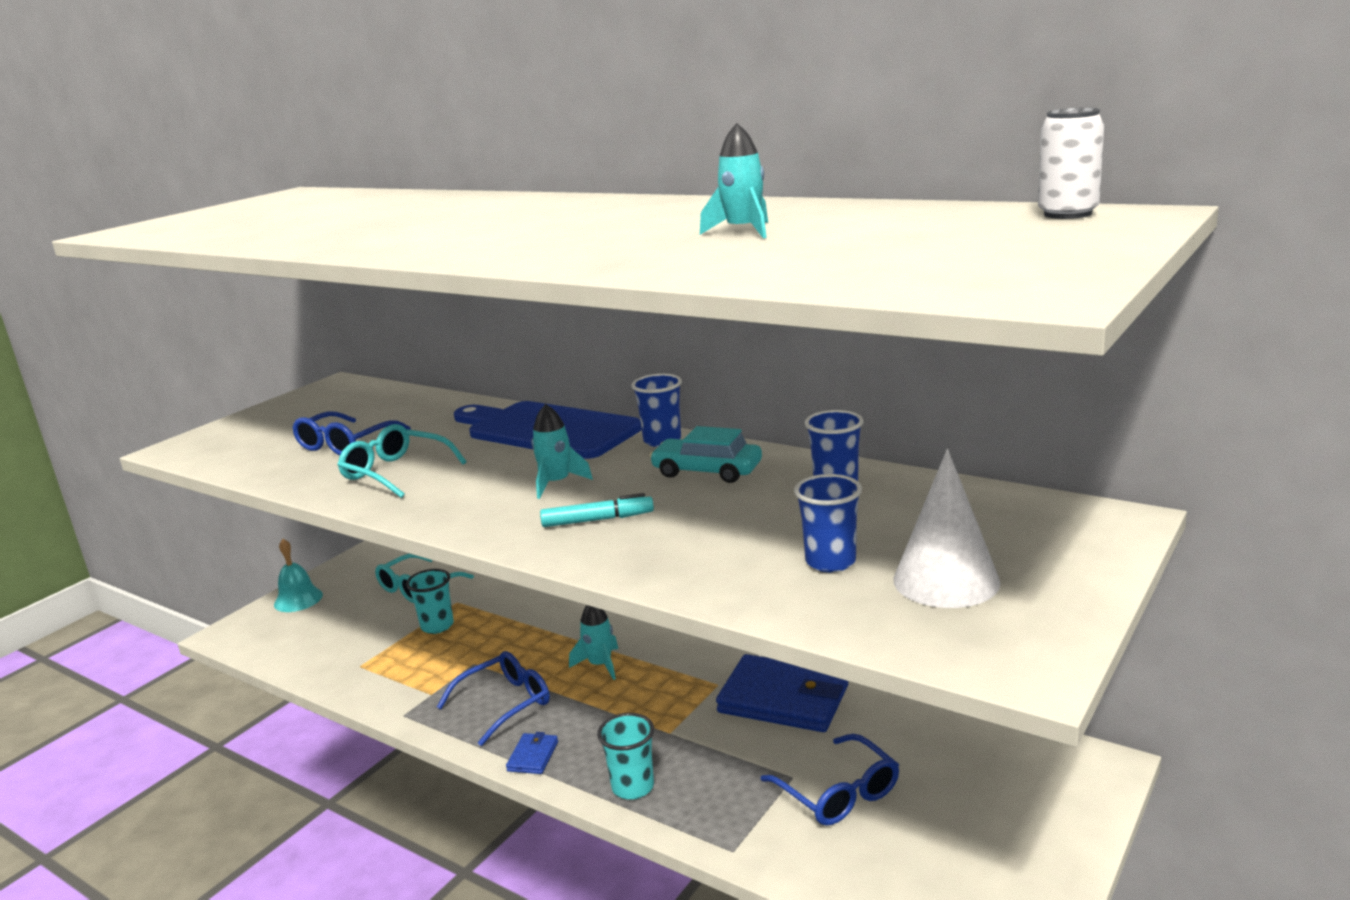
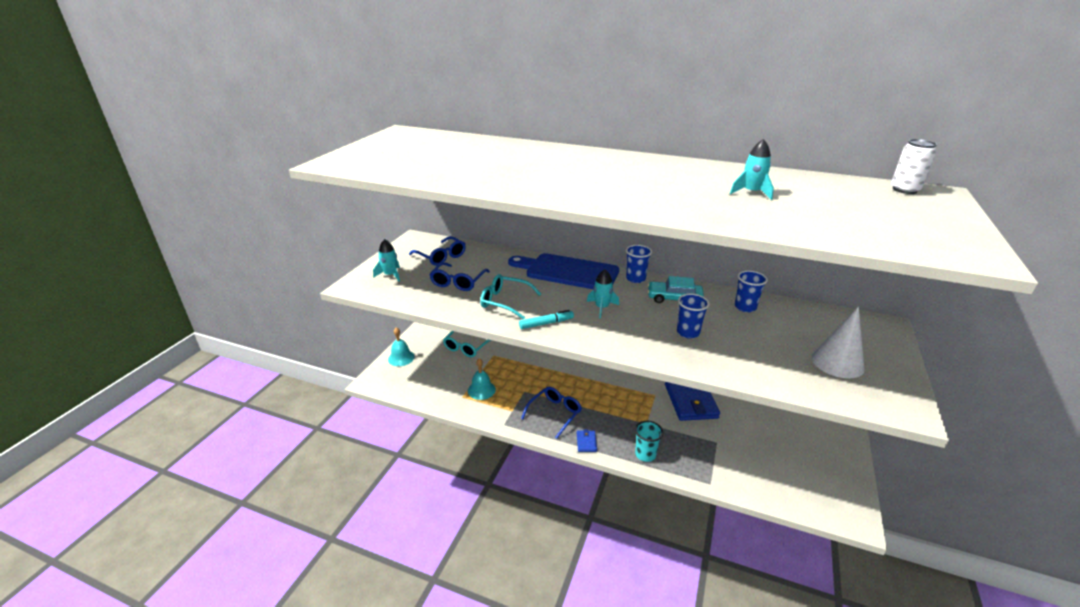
camera: 15 degrees left, 10 degrees up
(399, 657) = (481, 390): none -> turquoise bell
(437, 626) = (491, 370): turquoise cup -> none
(597, 520) = (642, 331): turquoise marker -> turquoise marker (546, 323)
(600, 665) = (591, 388): turquoise rocket -> turquoise rocket (390, 275)
(784, 699) = (690, 401): blue wallet -> blue wallet turned 75 degrees clockwise
(830, 562) = (777, 353): blue cup -> blue cup (688, 332)
(838, 793) = (741, 449): blue glasses -> blue glasses (441, 257)

